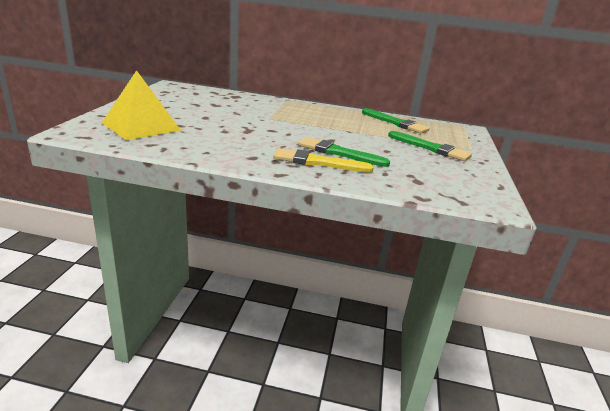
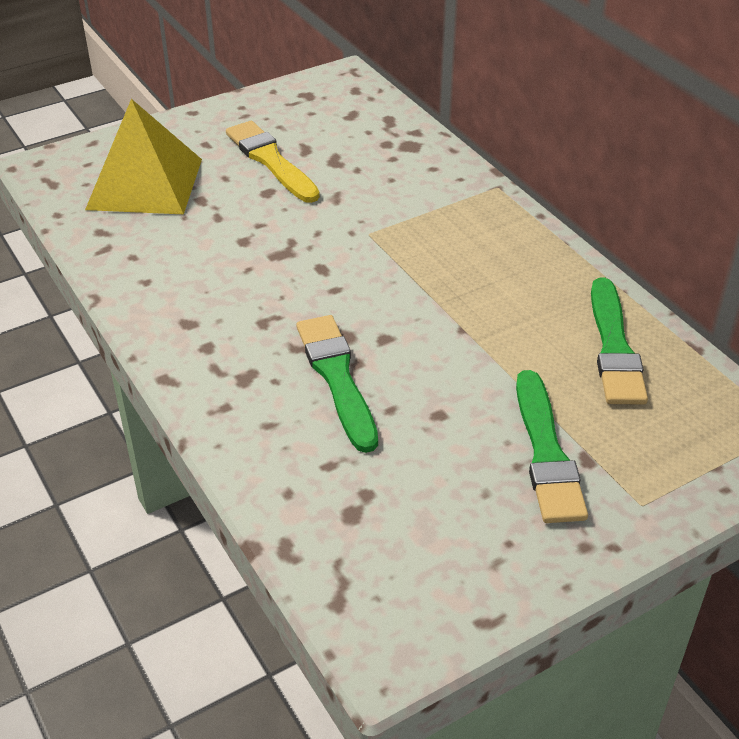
camera: 50 degrees right, 15 degrees up
(318, 162) = (263, 382): yellow brush -> yellow brush (271, 161)

